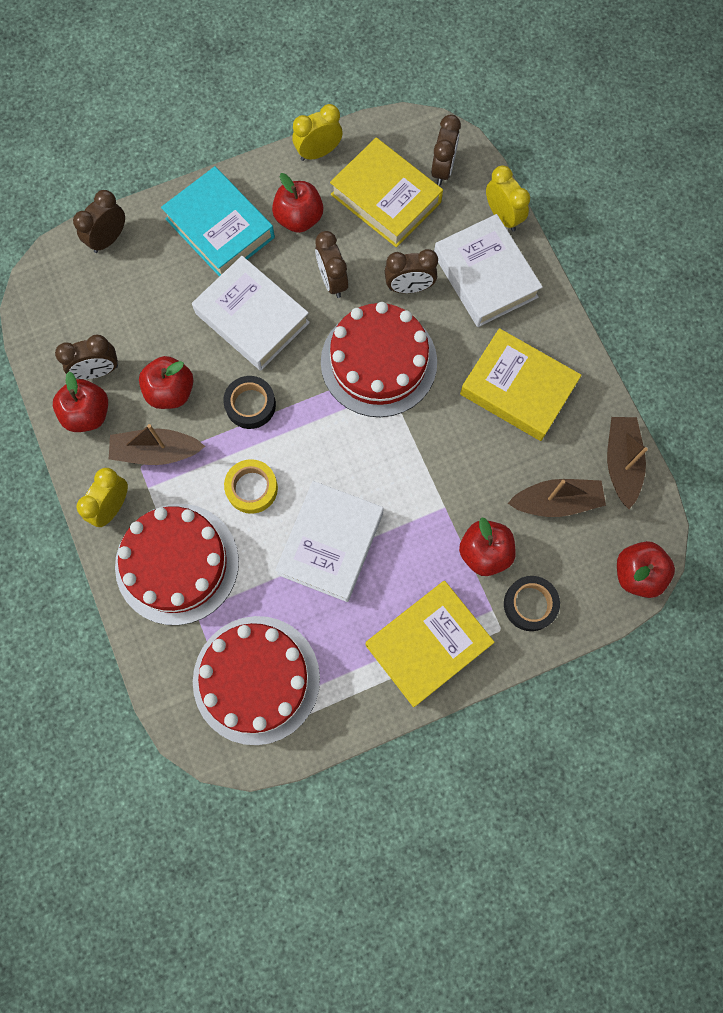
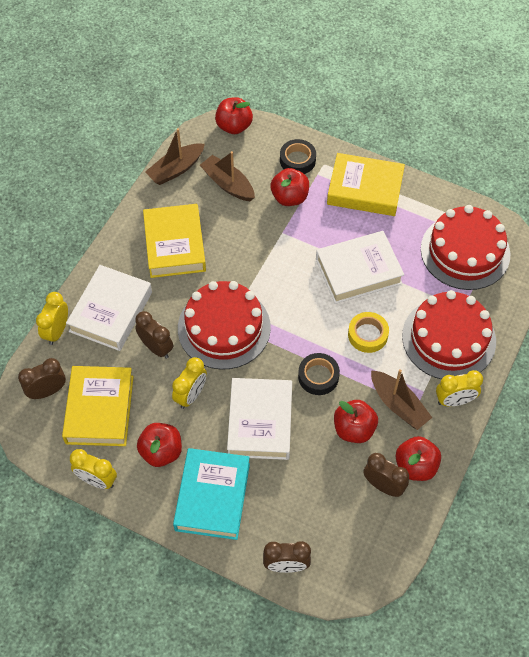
camera: 130 degrees left, 15 degrees down
(332, 281) = (191, 395): brown clock -> yellow clock

